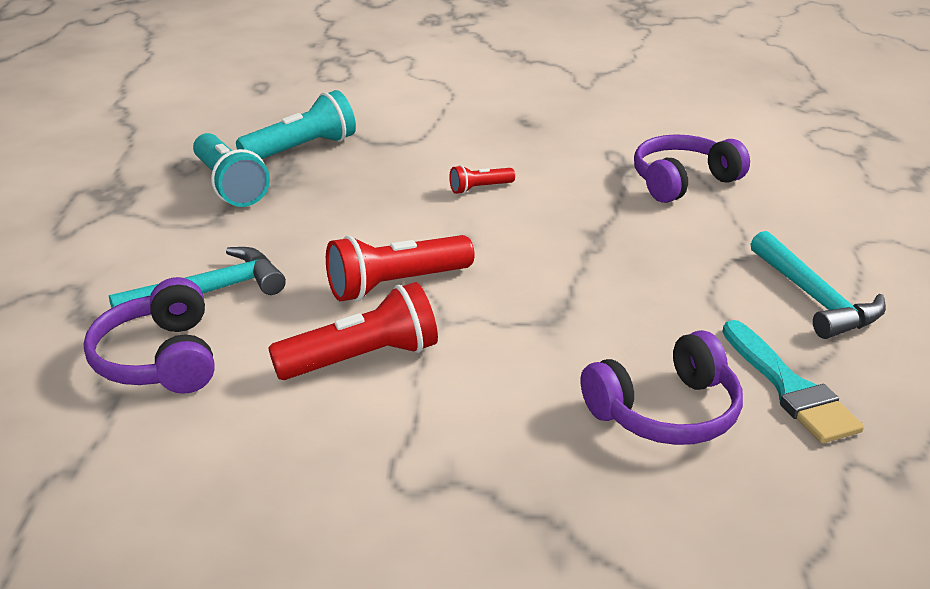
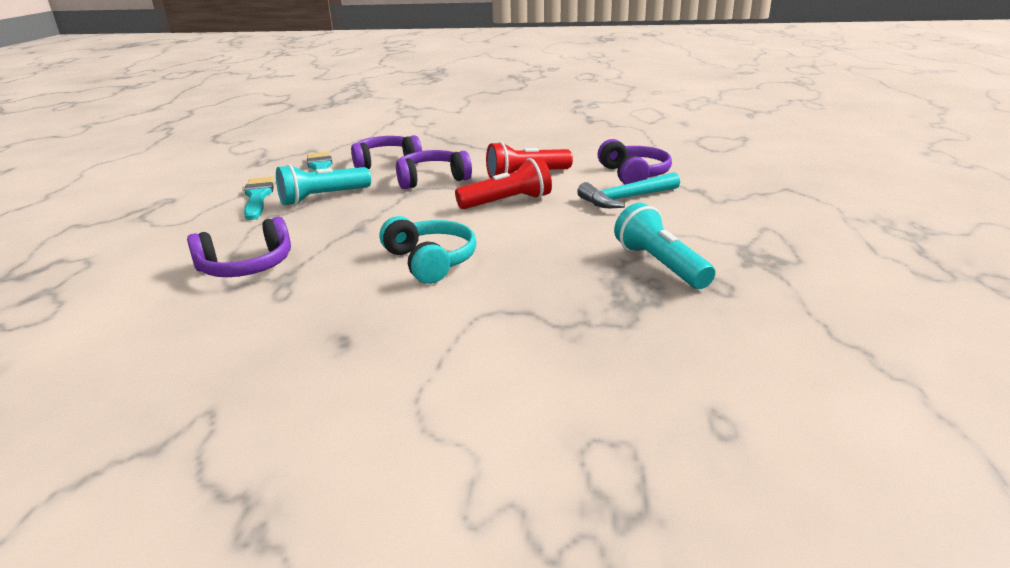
camera: 175 degrees left, 5 degrees down
(302, 149) = (607, 304): turquoise flashlight -> turquoise flashlight (323, 198)
(480, 188) = (431, 261): red flashlight -> turquoise headphones
(539, 347) = (432, 179): none -> purple headphones
(814, 298) = (258, 197): turquoise hammer -> turquoise brush

